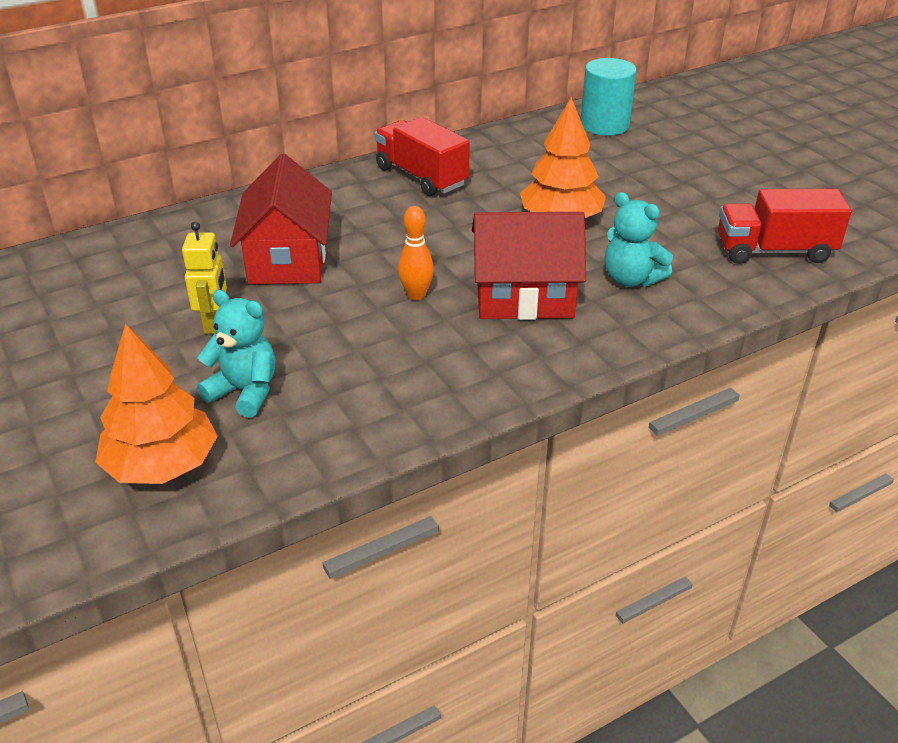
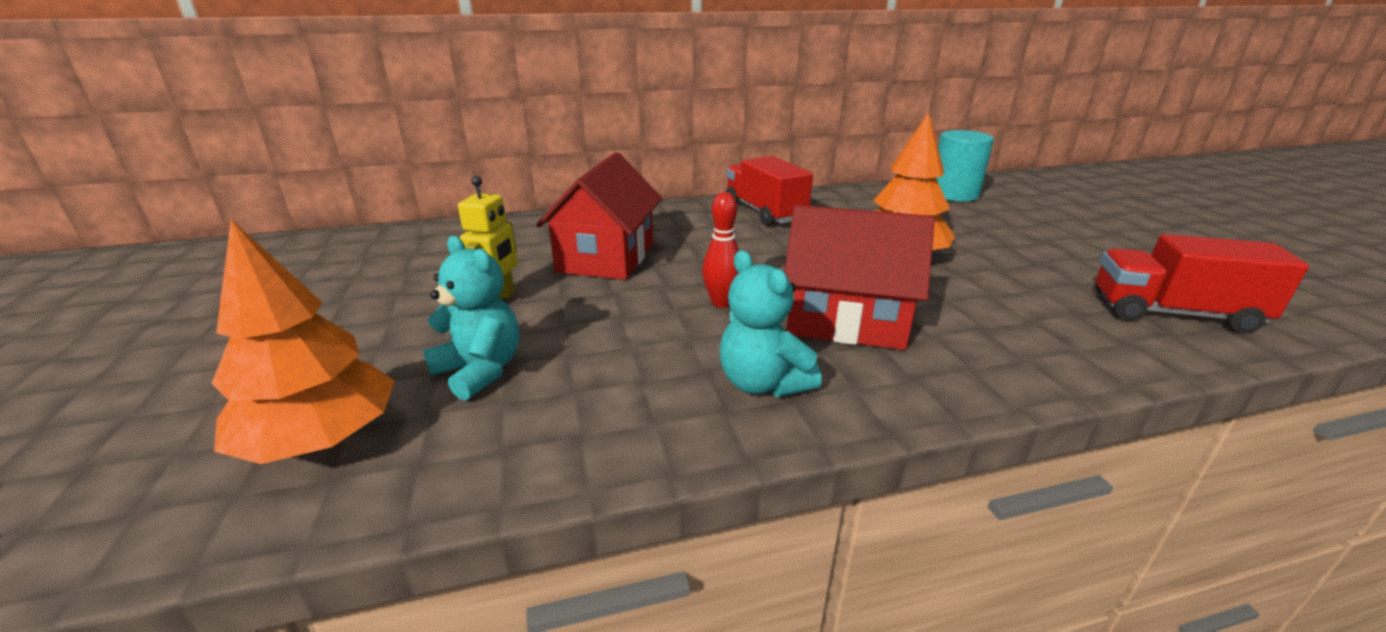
camera: 15 degrees right, 10 degrees down
(416, 295) = (721, 303): orange bowling pin -> red bowling pin
(631, 279) = (982, 319): turquoise teddy bear -> turquoise teddy bear (762, 383)

